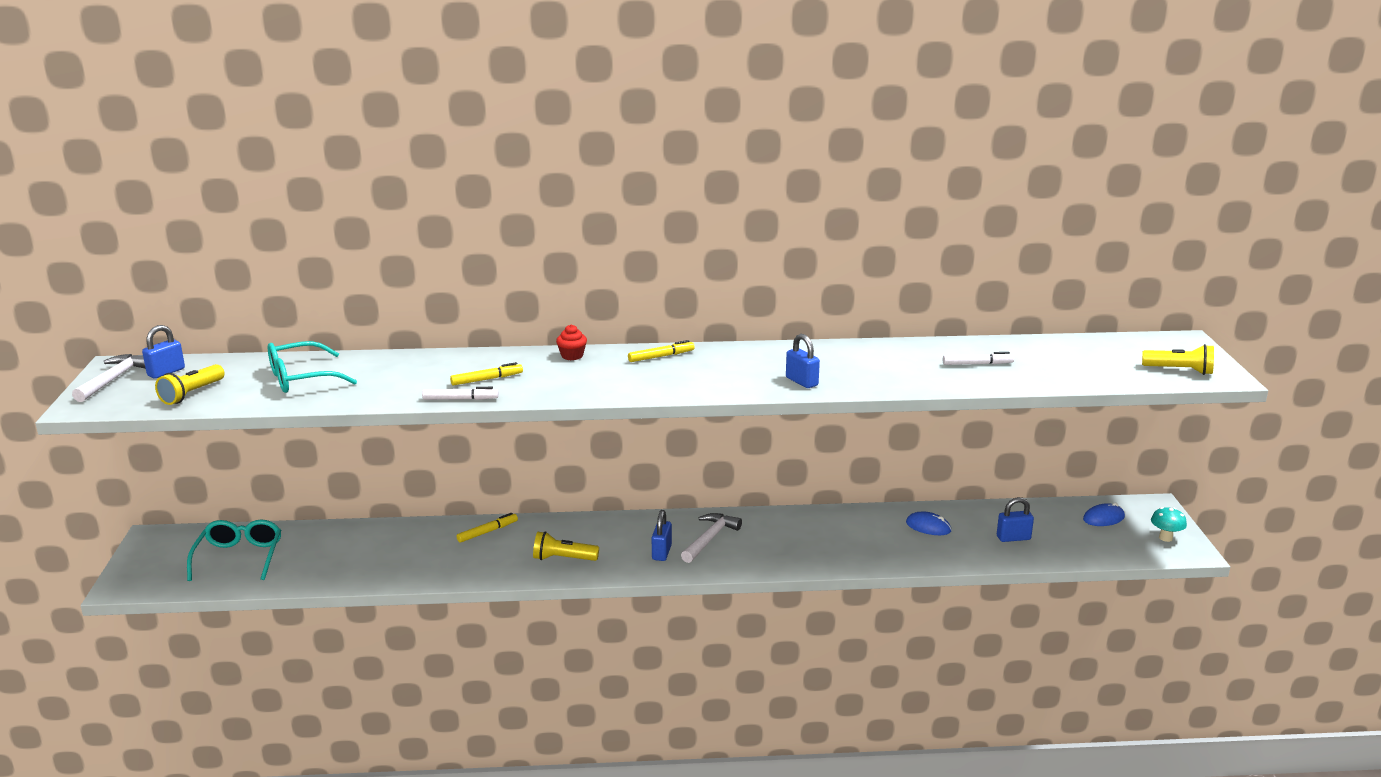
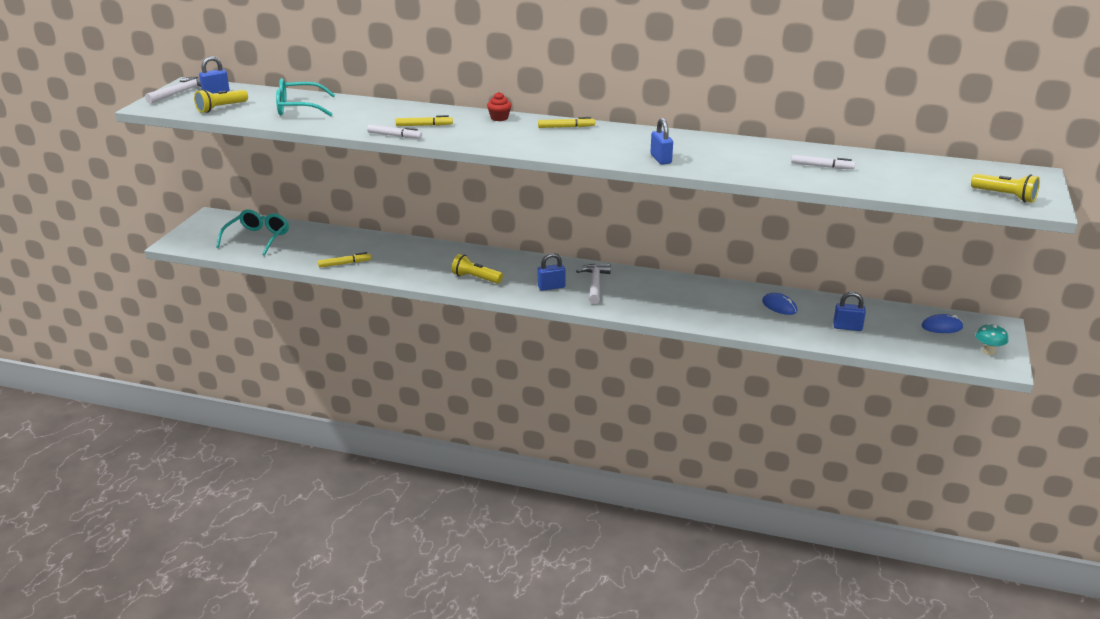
camera: 20 degrees right, 5 degrees up
(487, 532) = (433, 251): yellow marker -> yellow marker (345, 264)
(661, 552) = (551, 287): blue padlock -> blue padlock turned 45 degrees clockwise
(710, 538) = (595, 284): white hammer -> white hammer turned 45 degrees counterclockwise

